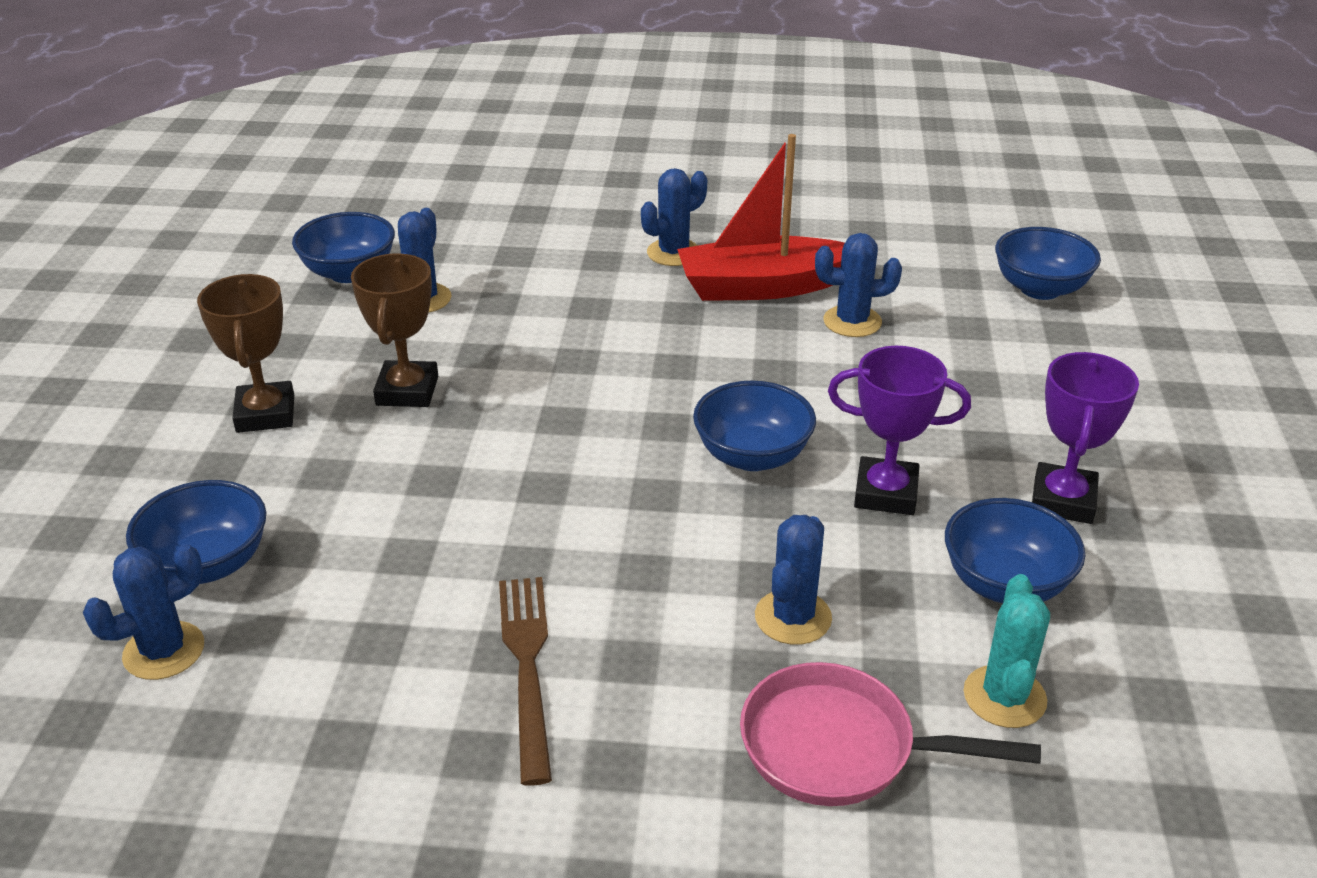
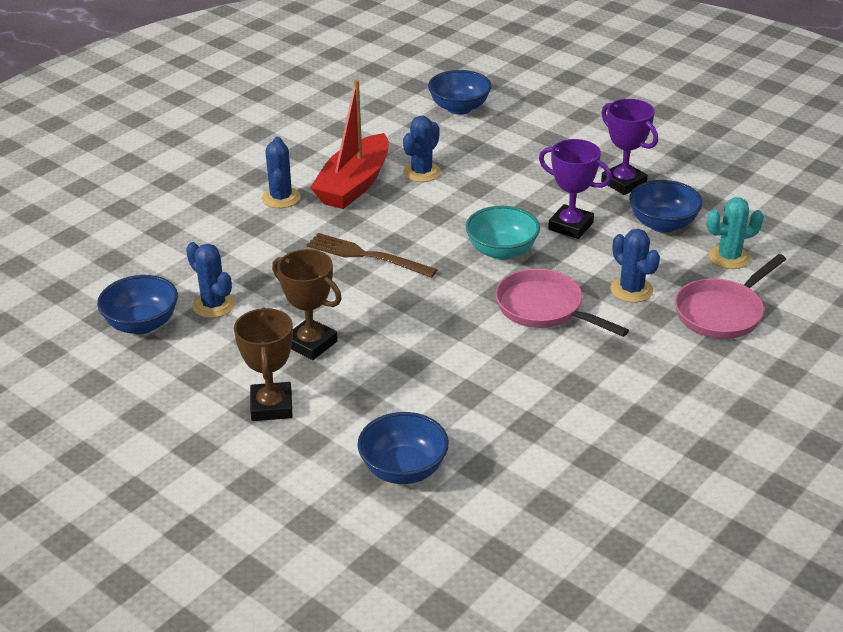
camera: 55 degrees left, 0 degrees up
(164, 651) = (467, 506): blue cactus -> none
(265, 414) = (271, 406): brown trophy -> brown trophy turned 60 degrees clockwise
(527, 666) = (593, 381): brown fork -> brown fork (366, 256)
(658, 547) = (544, 309): none -> pink pan
(752, 456) = (502, 251): blue bowl -> turquoise bowl
(886, 493) = (570, 226): purple trophy -> purple trophy turned 75 degrees clockwise
(1004, 697) = (729, 257): turquoise cactus -> turquoise cactus turned 60 degrees counterclockwise

